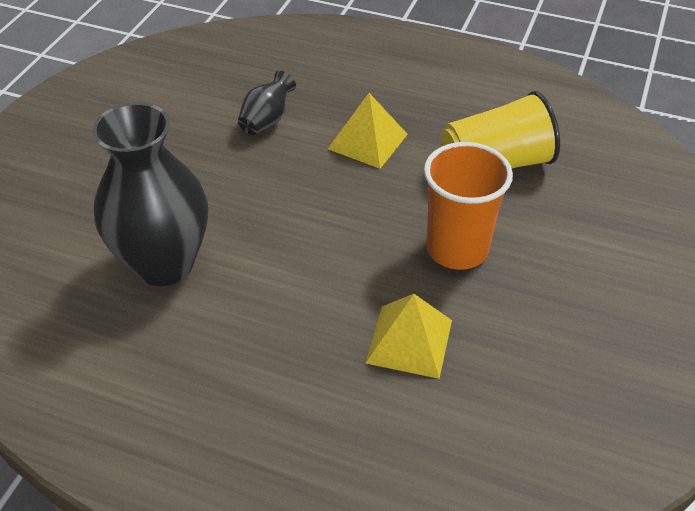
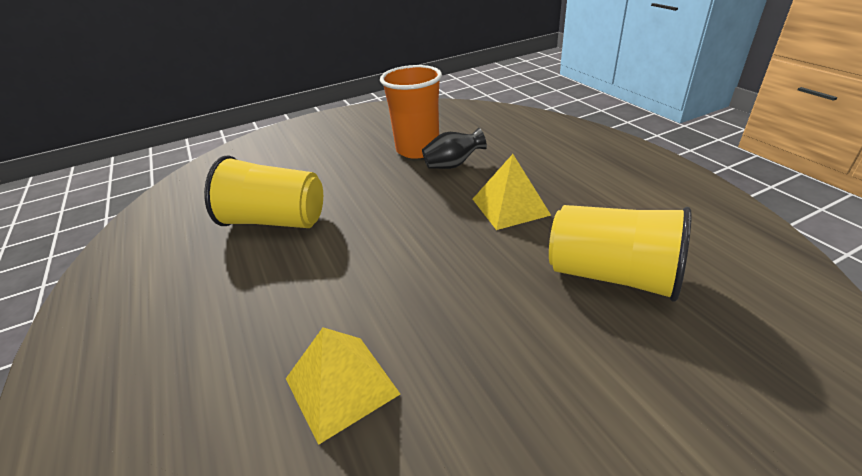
camera: 45 degrees right, 10 degrees down
(164, 264) = (275, 221): black vase -> yellow cup
(457, 249) = (485, 330): orange cup -> orange cup (417, 149)

